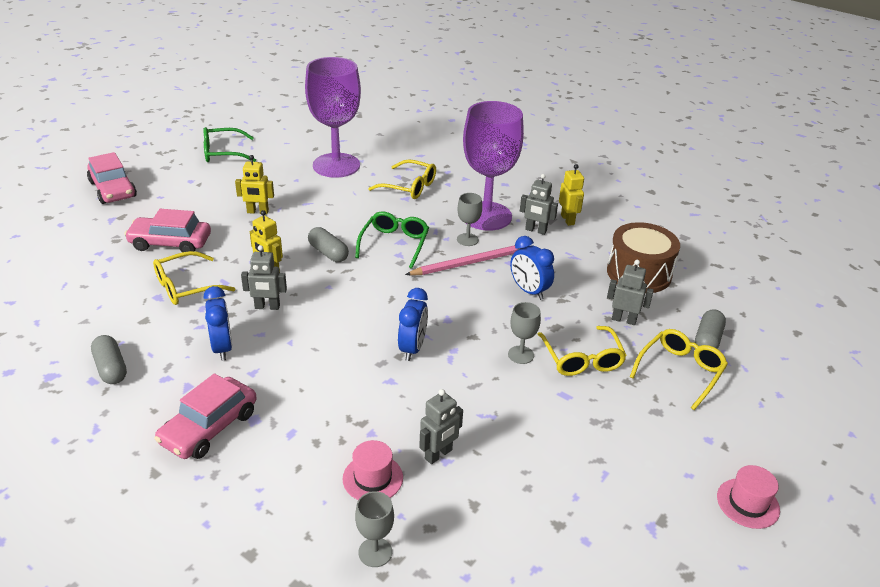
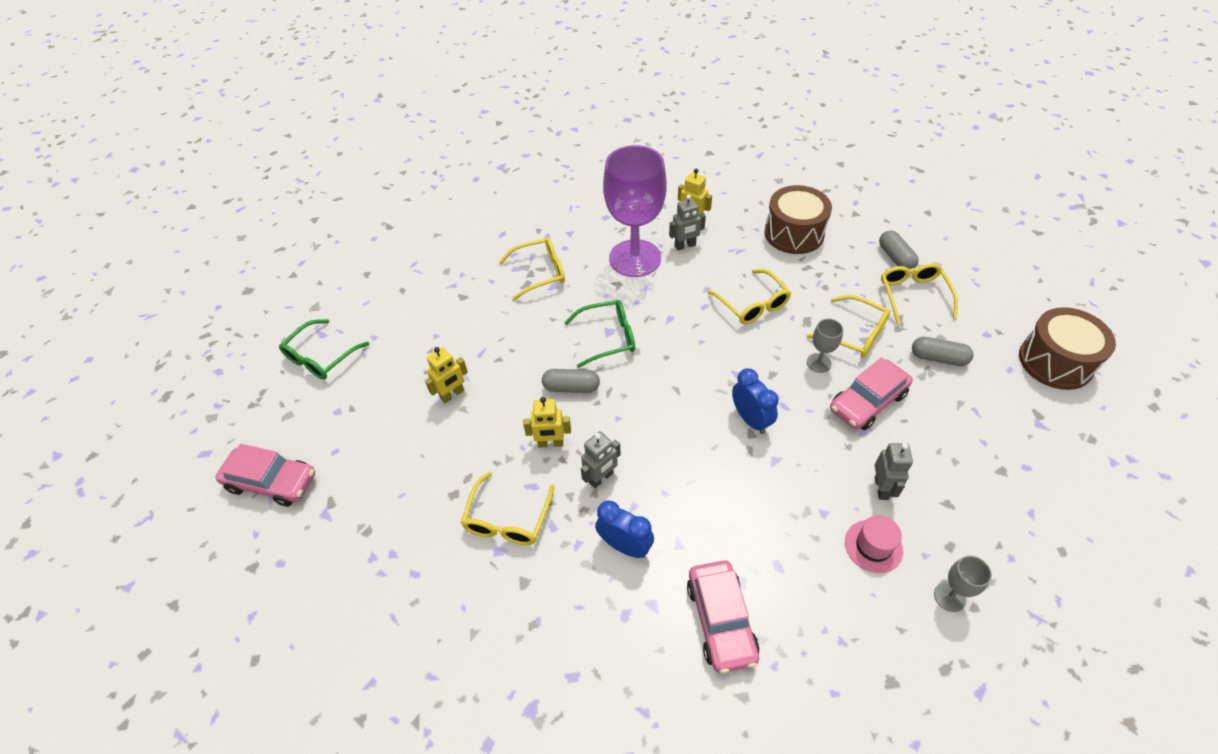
camera: 40 degrees left, 15 degrees up
(111, 368) = (569, 651): grey capsule -> grey capsule (938, 358)
(170, 243) = (424, 490): pink car -> pink car (867, 401)
(336, 165) = (448, 295): purple goblet -> none
(394, 244) = (608, 337): green glasses -> green glasses turned 105 degrees clockwise
(467, 239) = (652, 291): grey goblet -> none
(470, 263) = (683, 311): pink pencil -> none
(529, 291) = (752, 304): blue clock -> yellow glasses
(624, 320) = (835, 280): grey robot -> none
(748, 503) = (1055, 362): pink hat -> brown drum

